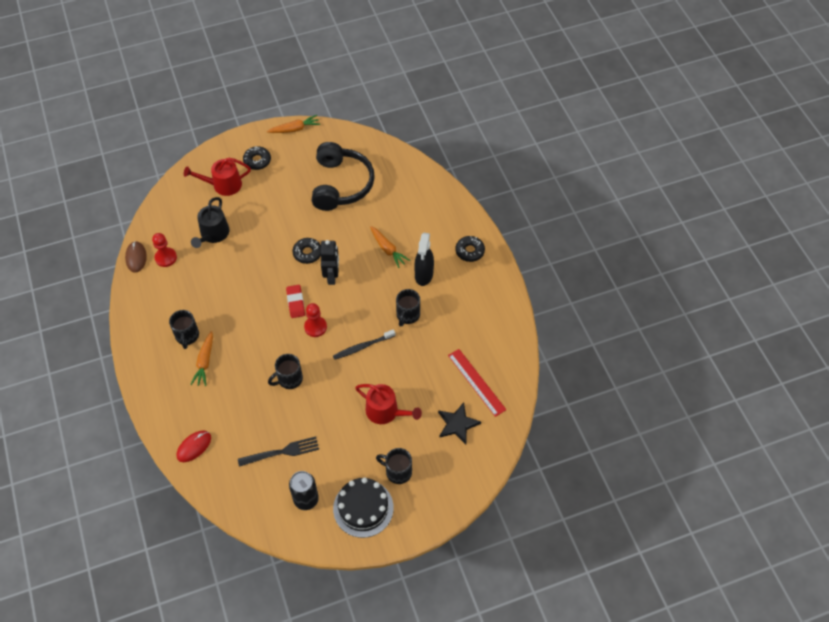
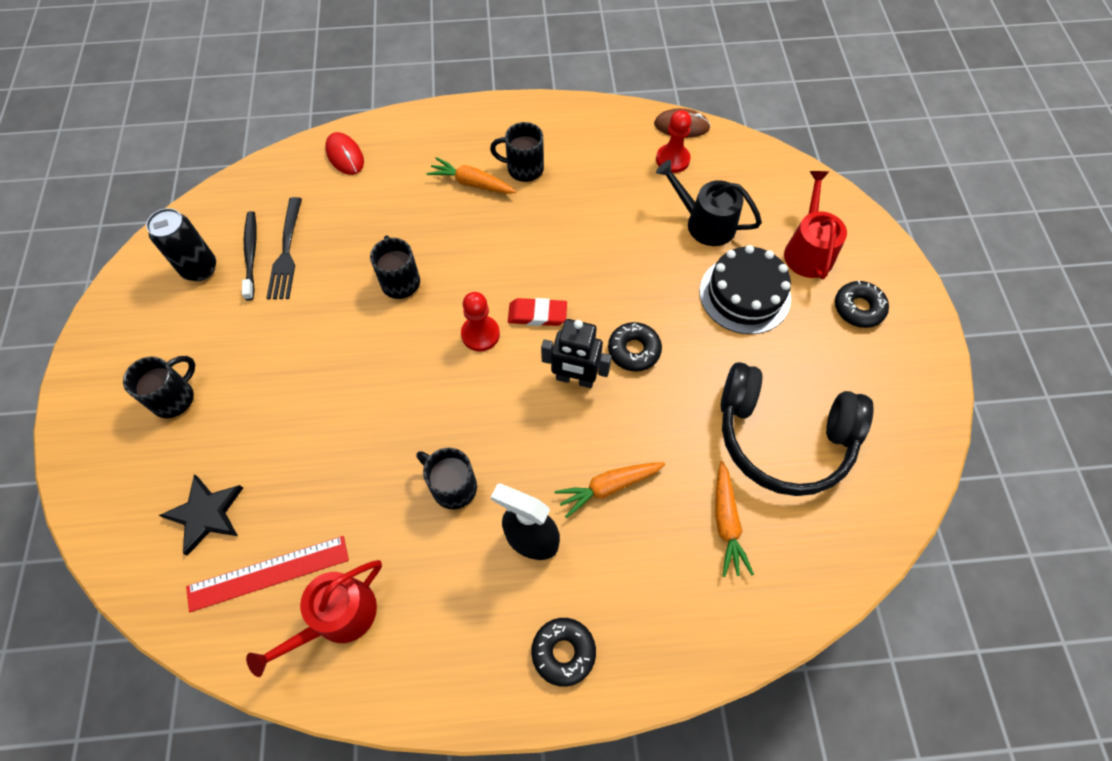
camera: 105 degrees right, 5 degrees up
(294, 129) = (934, 383): orange carrot -> orange carrot (726, 522)
(362, 347) = (416, 396): black toothbrush -> black toothbrush (251, 254)
(363, 508) = (146, 337): black cake -> black cake (744, 294)
(385, 411) = (283, 405): red watering can -> red watering can (337, 617)

